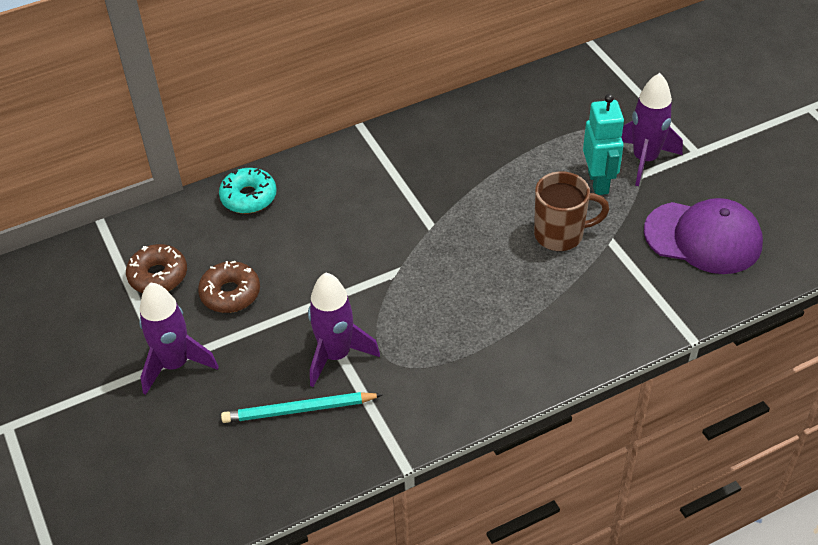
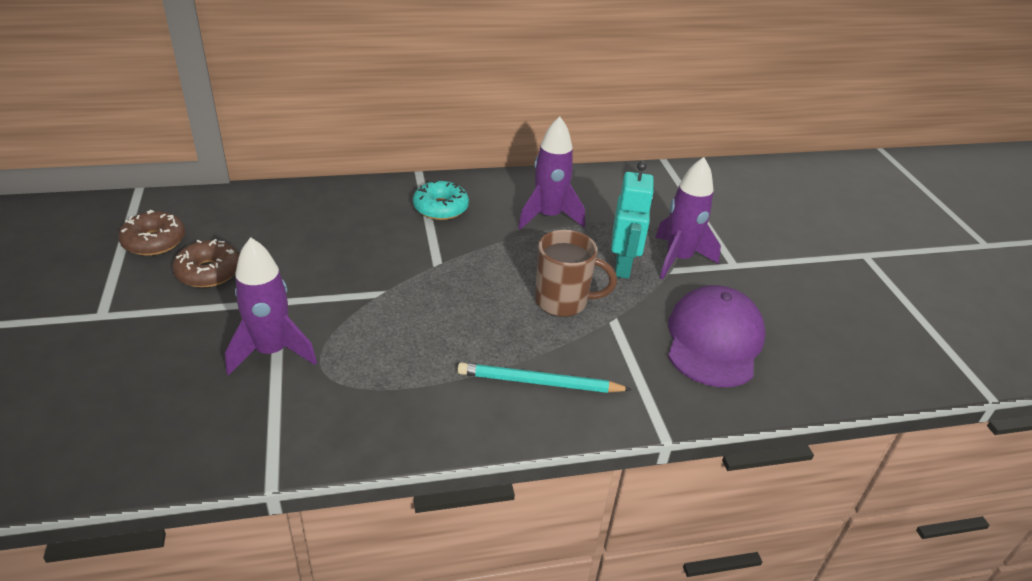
camera: 10 degrees right, 10 degrees down
(175, 364) = (110, 318): purple rocket -> purple rocket (548, 216)
(248, 197) = (282, 201): turquoise donut -> turquoise donut (440, 208)
(299, 410) = (198, 394): turquoise pencil -> turquoise pencil (539, 382)
(703, 238) = (714, 341): purple cap -> purple cap turned 105 degrees counterclockwise

